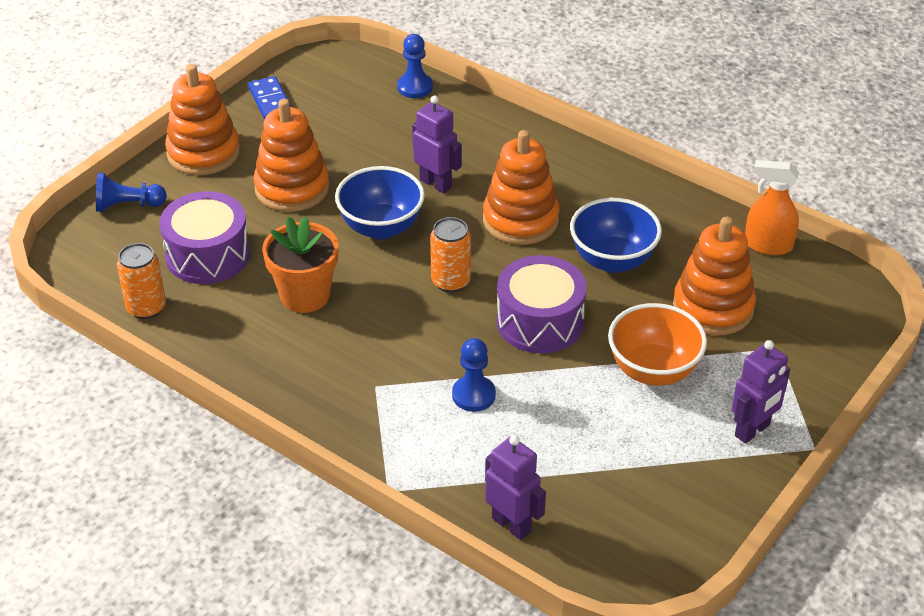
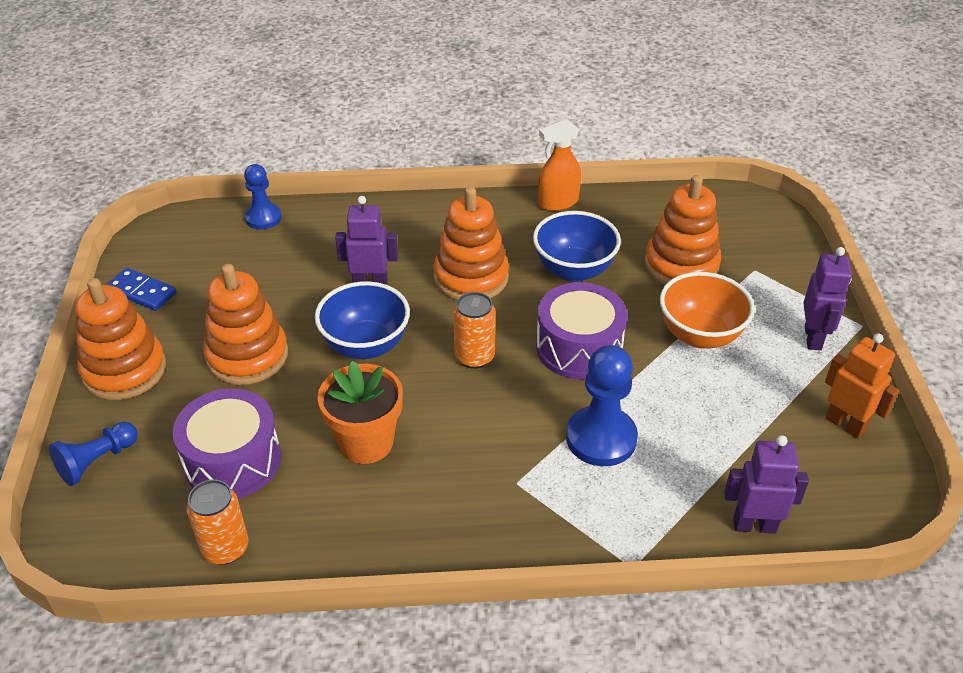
camera: 40 degrees left, 0 degrees up
(473, 395) = (601, 438): blue pawn -> blue pawn, size x1.58
(685, 508) = (845, 424): none -> orange robot
(767, 245) = (661, 202): orange spray bottle -> orange spray bottle (558, 202)

